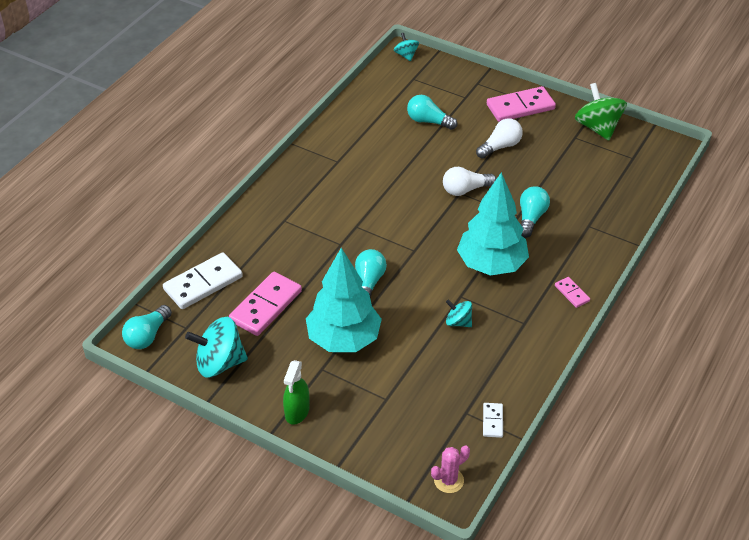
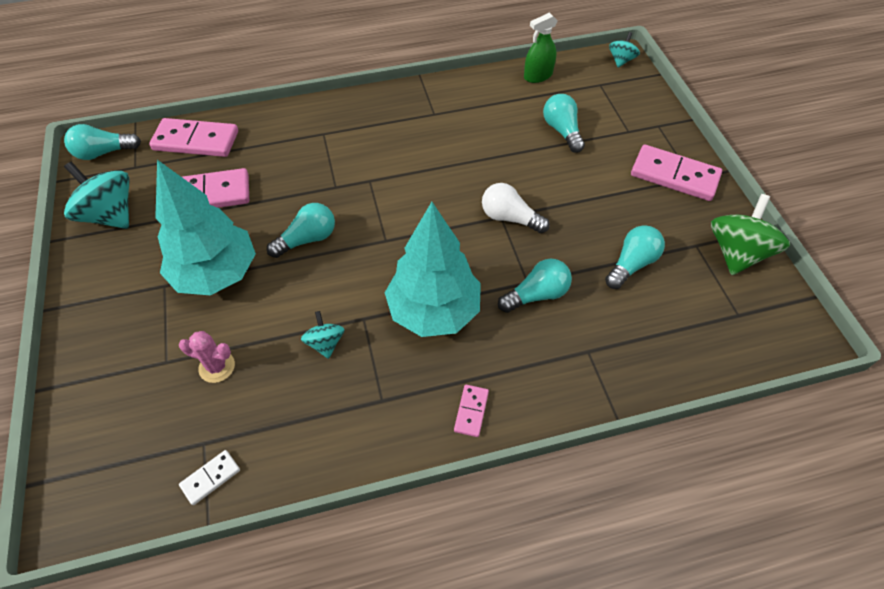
camera: 45 degrees right, 10 degrees up
(203, 283) = (196, 141): white domino -> pink domino
(297, 411) = (93, 307): green spray bottle -> green spray bottle (538, 76)
(448, 480) = (91, 500): pink cactus -> pink cactus (217, 367)
(500, 146) = (601, 200): white light bulb -> none
(556, 169) = (631, 264): none -> turquoise light bulb

